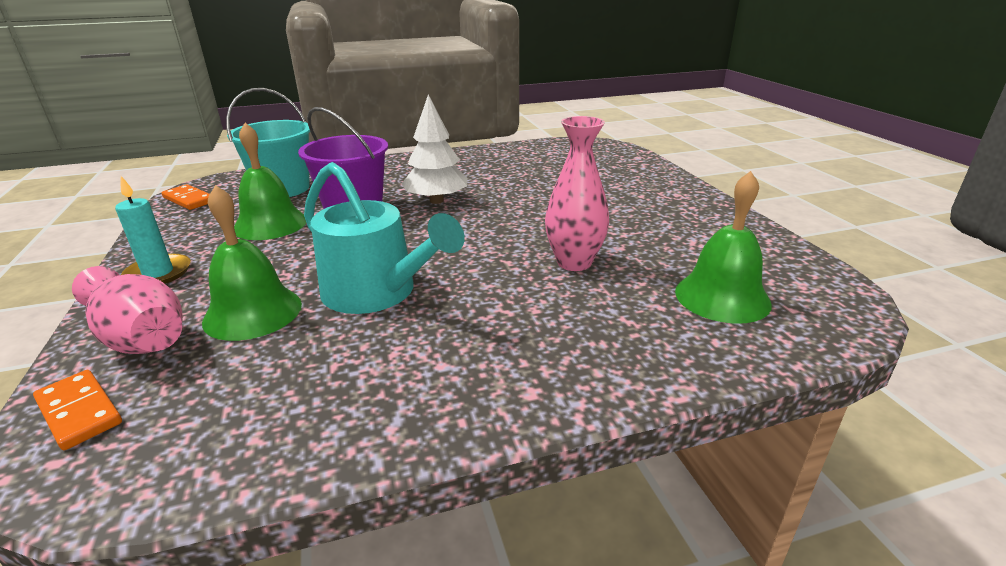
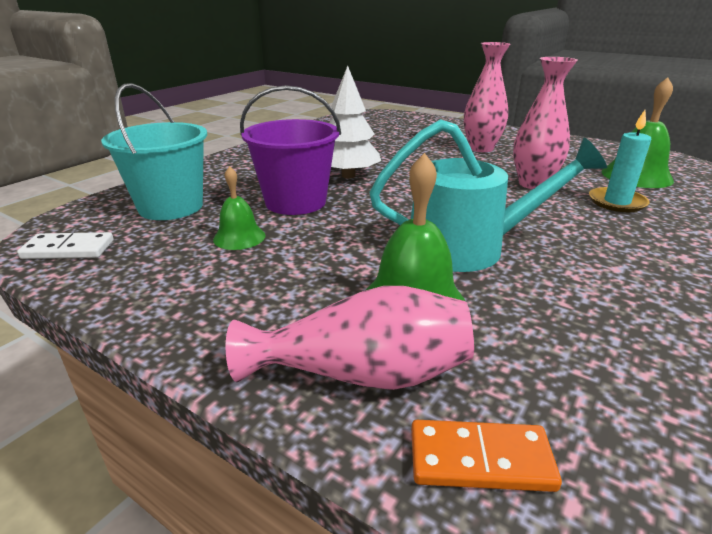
camera: 40 degrees left, 0 degrees up
(158, 273) = (225, 321): turquoise candle -> turquoise candle (617, 202)
(189, 200) = (68, 249): orange domino -> white domino
(270, 224) = (239, 237): green bell -> green bell, size x0.61
(617, 210) = (481, 148): none -> pink vase

